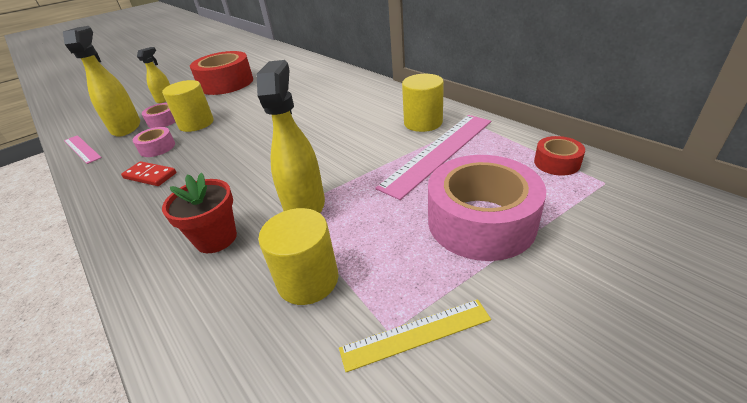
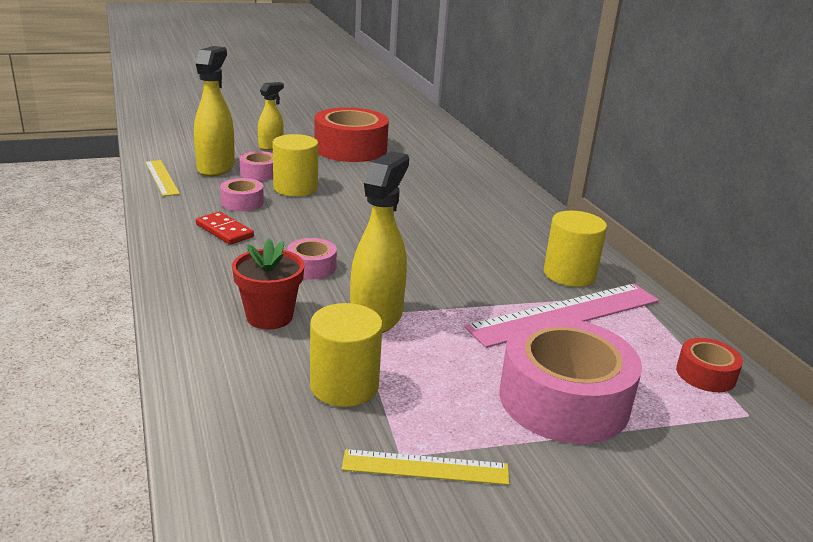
camera: 15 degrees right, 10 degrees down
(82, 149) = (161, 177): pink ruler -> yellow ruler
(234, 182) = (312, 267): none -> pink tape

